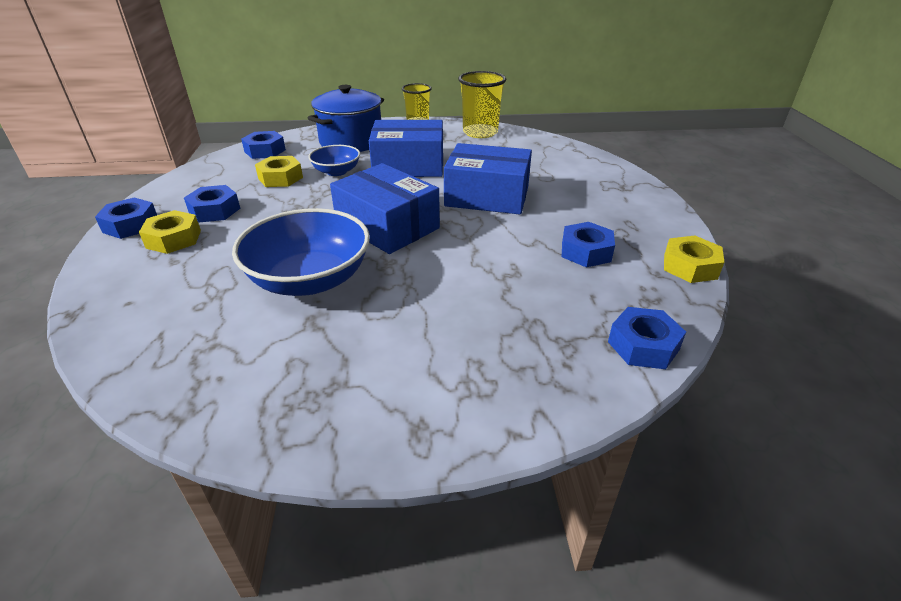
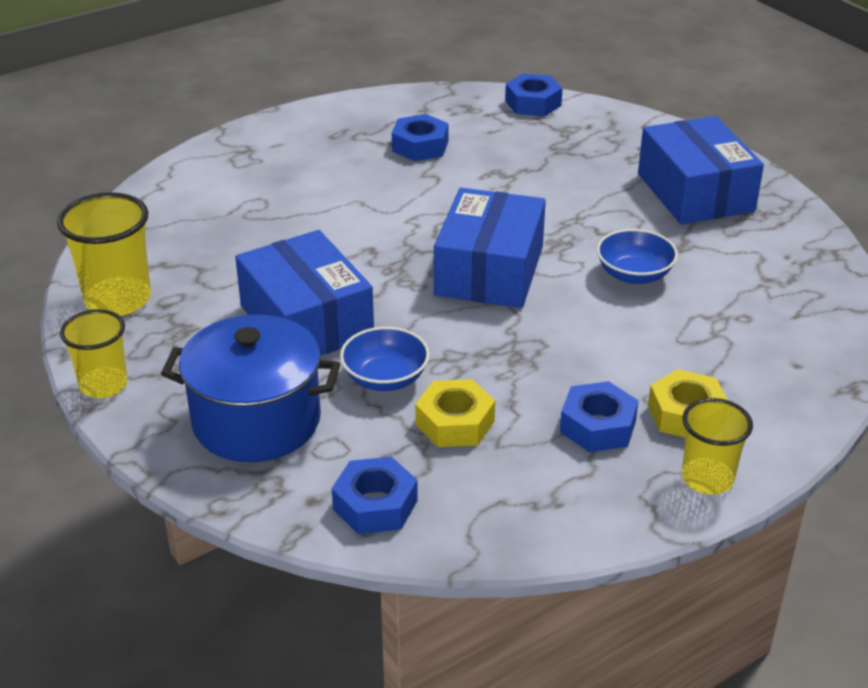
camera: 120 degrees left, 0 degrees up
(131, 225) = (707, 479): blue nut -> yellow cup
(310, 279) = (634, 274): blue bowl -> blue bowl, size x0.54
(487, 196) = (350, 229): blue box -> blue box (695, 192)
(690, 266) = (396, 98): yellow nut -> none

